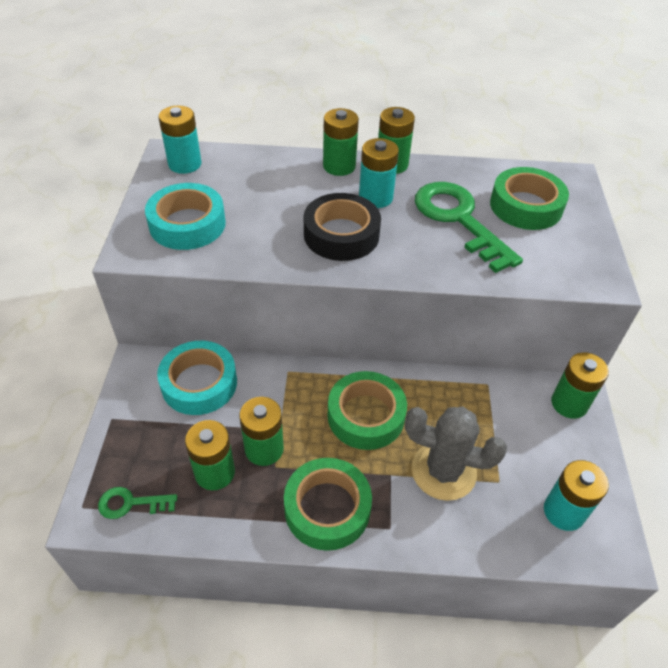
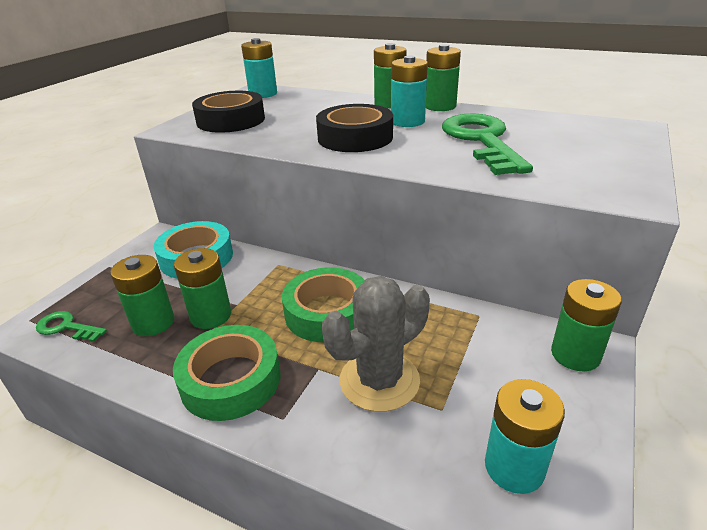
camera: 25 degrees right, 15 degrees down
(187, 224) = (231, 120): turquoise tape -> black tape
(443, 471) = (379, 380): grey cactus -> grey cactus turned 75 degrees counterclockwise
(526, 206) = (565, 139): green tape -> none

